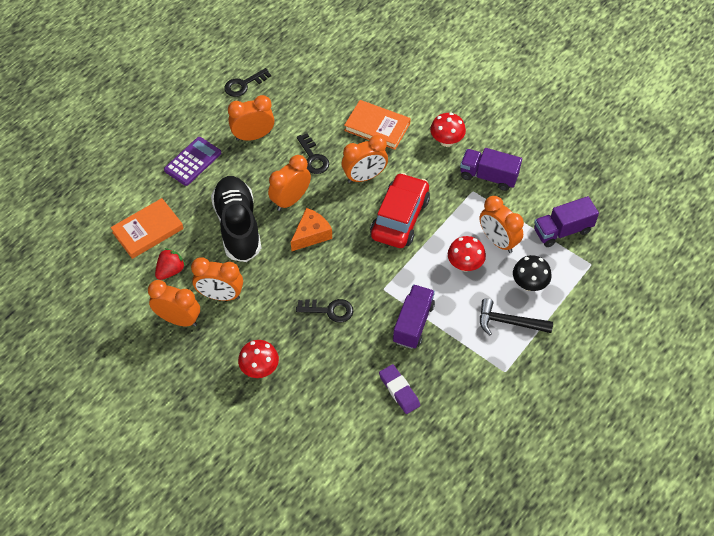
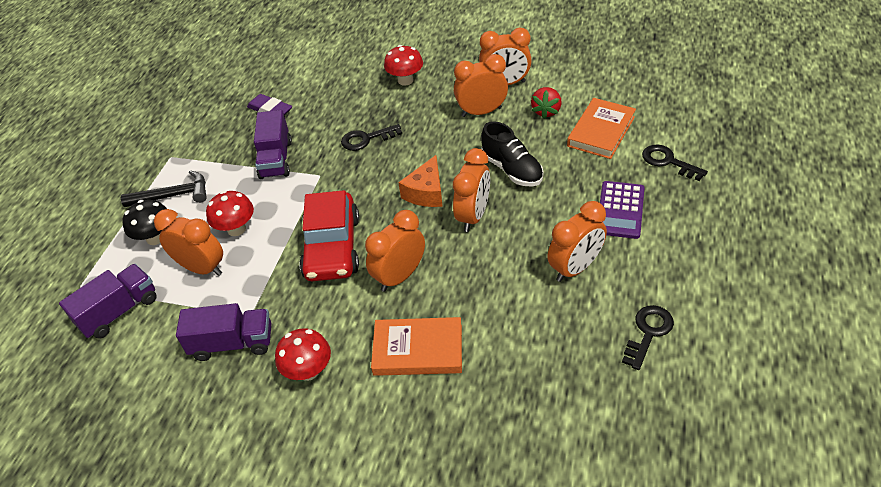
camera: 160 degrees right, 10 degrees down
(238, 226) = (512, 169): black shoe -> black shoe, size x0.66
(313, 158) = (479, 273): black key -> black key (668, 162)

